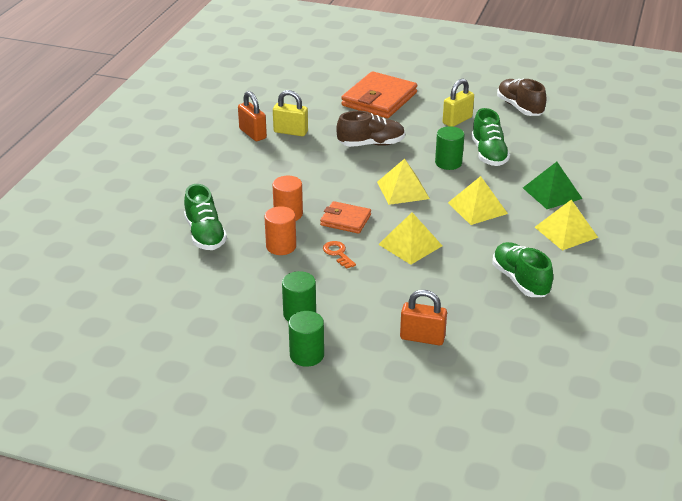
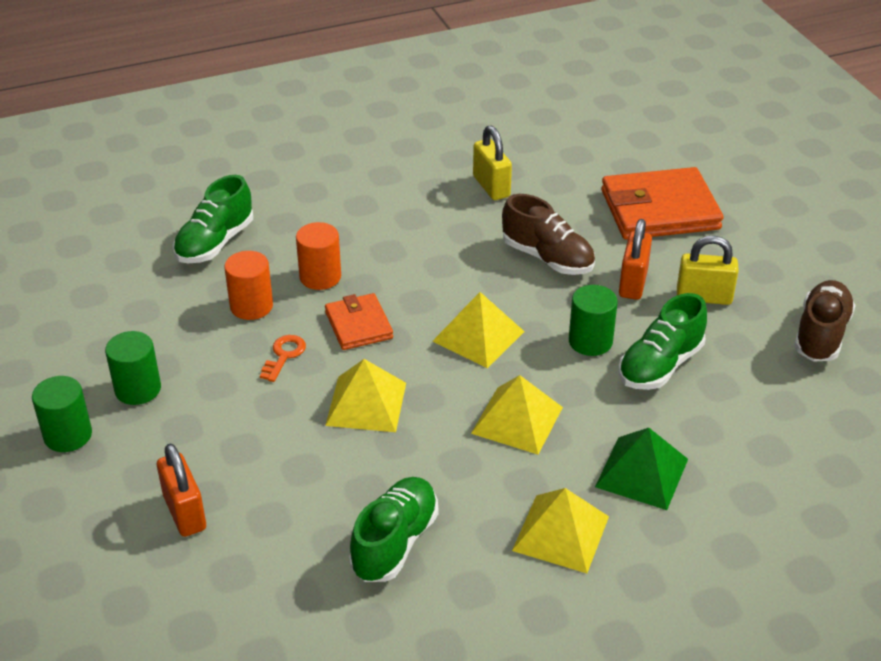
camera: 50 degrees right, 5 degrees up
(252, 134) = (450, 164): orange padlock -> orange padlock (633, 283)

